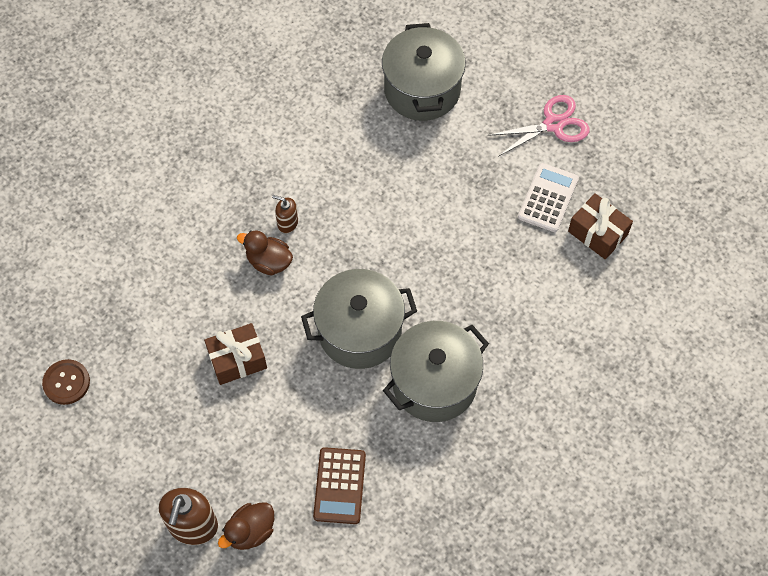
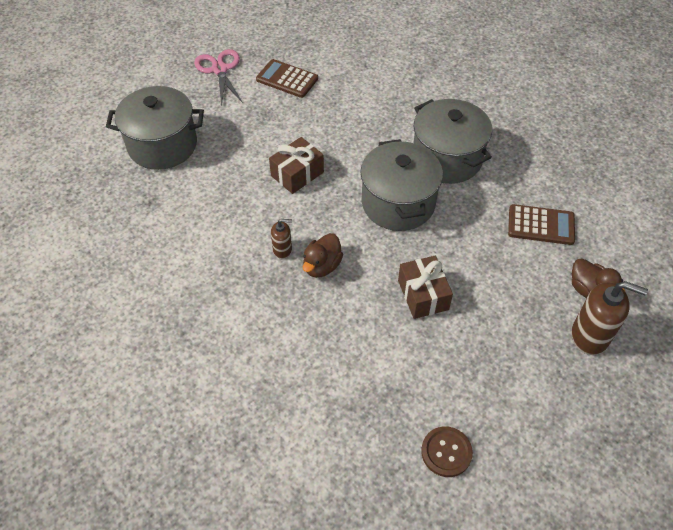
camera: 85 degrees left, 10 degrees down
(287, 223) = (282, 249): brown soap dispenser -> brown soap dispenser turned 120 degrees counterclockwise
(548, 198) = (287, 79): white calculator -> brown calculator
(597, 233) = (322, 56): brown gift -> brown gift (297, 174)

